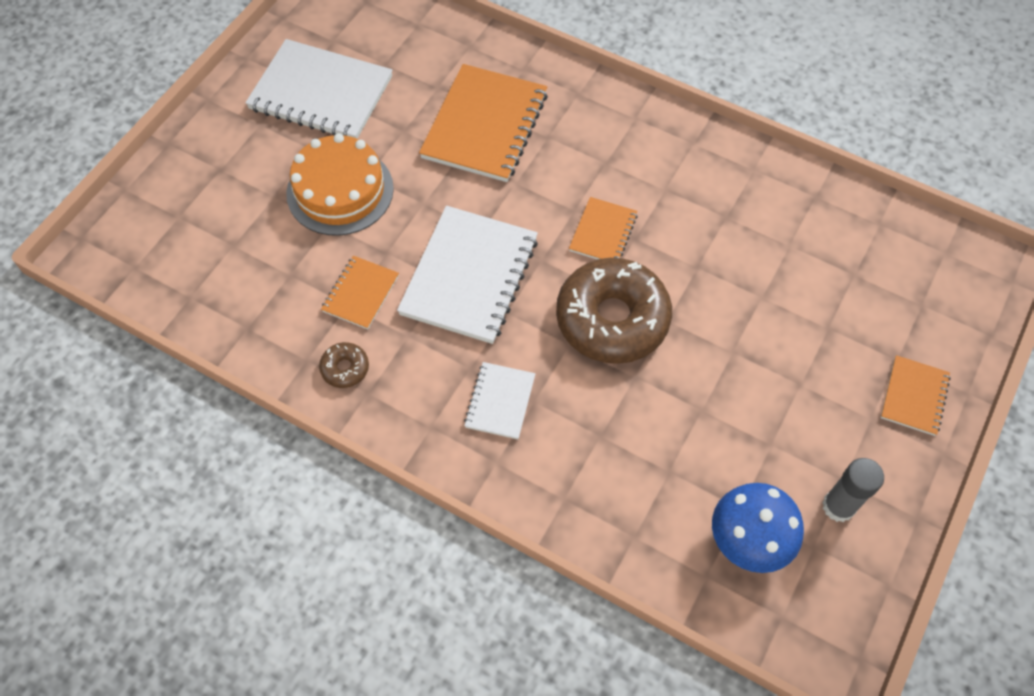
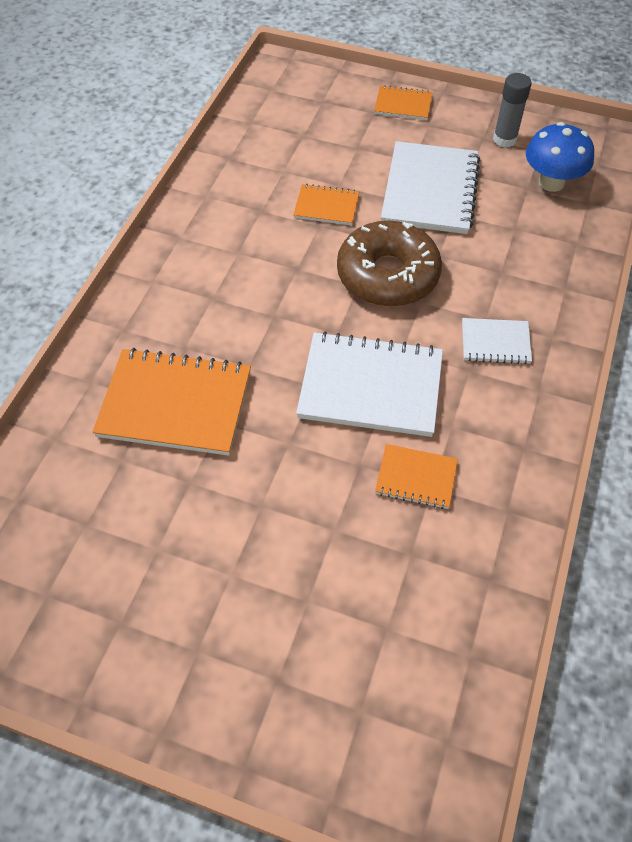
camera: 100 degrees left, 5 degrees down
(321, 93) = (139, 587): white notebook -> white notebook (430, 190)
(340, 191) = (287, 529): orange cake -> none
(345, 368) = (505, 472): brown donut -> none
(603, 232) = (296, 291): orange notebook -> orange notebook (326, 206)

